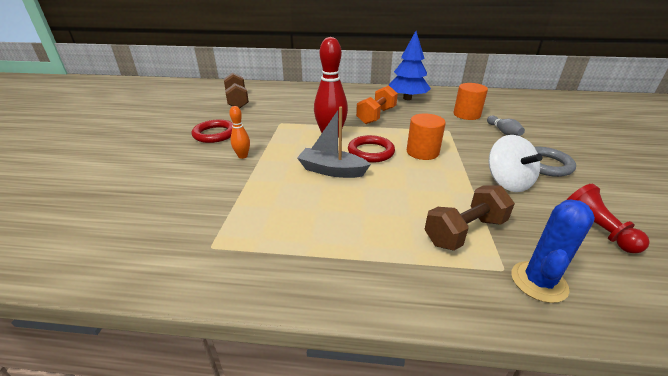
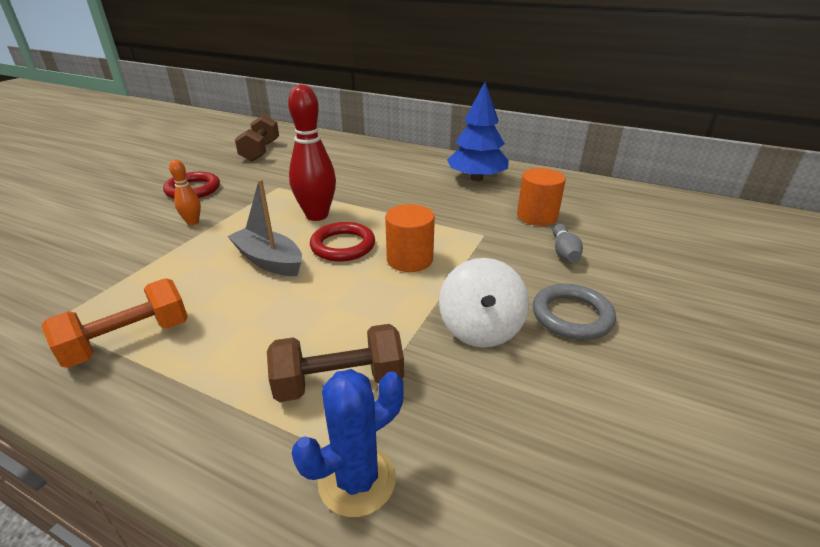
camera: 20 degrees right, 0 degrees up
(376, 116) = (405, 197): orange dumbbell -> orange dumbbell (128, 340)
(596, 229) = (533, 434): red pawn -> none

